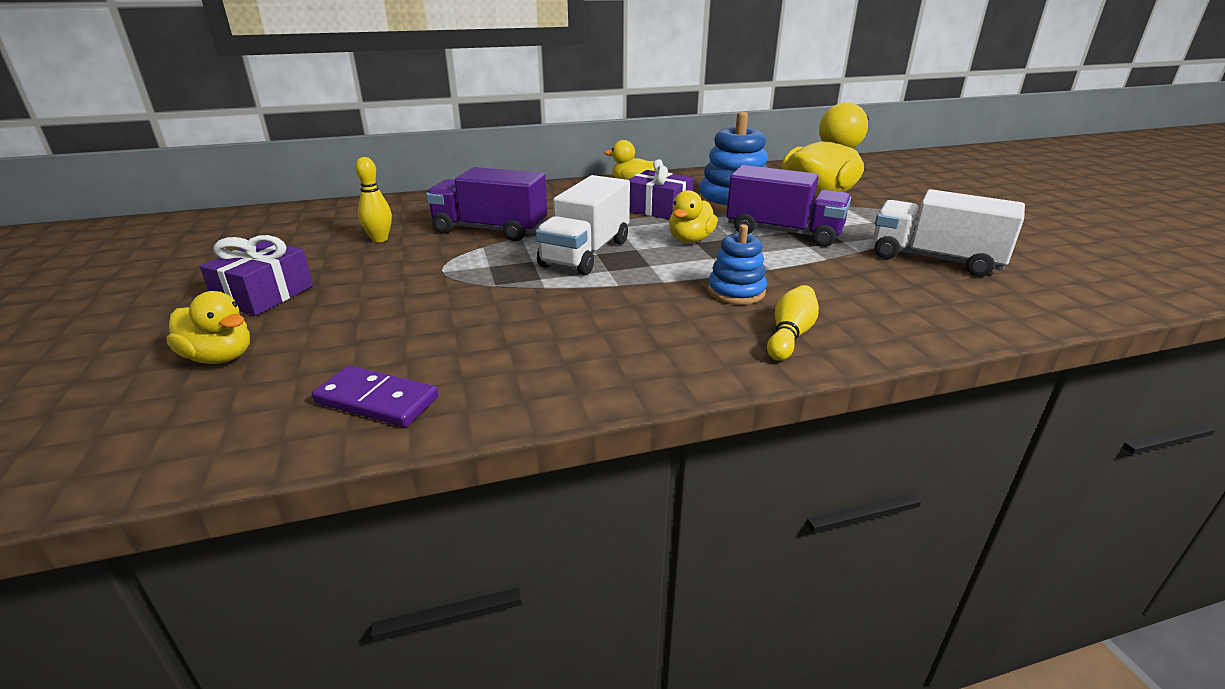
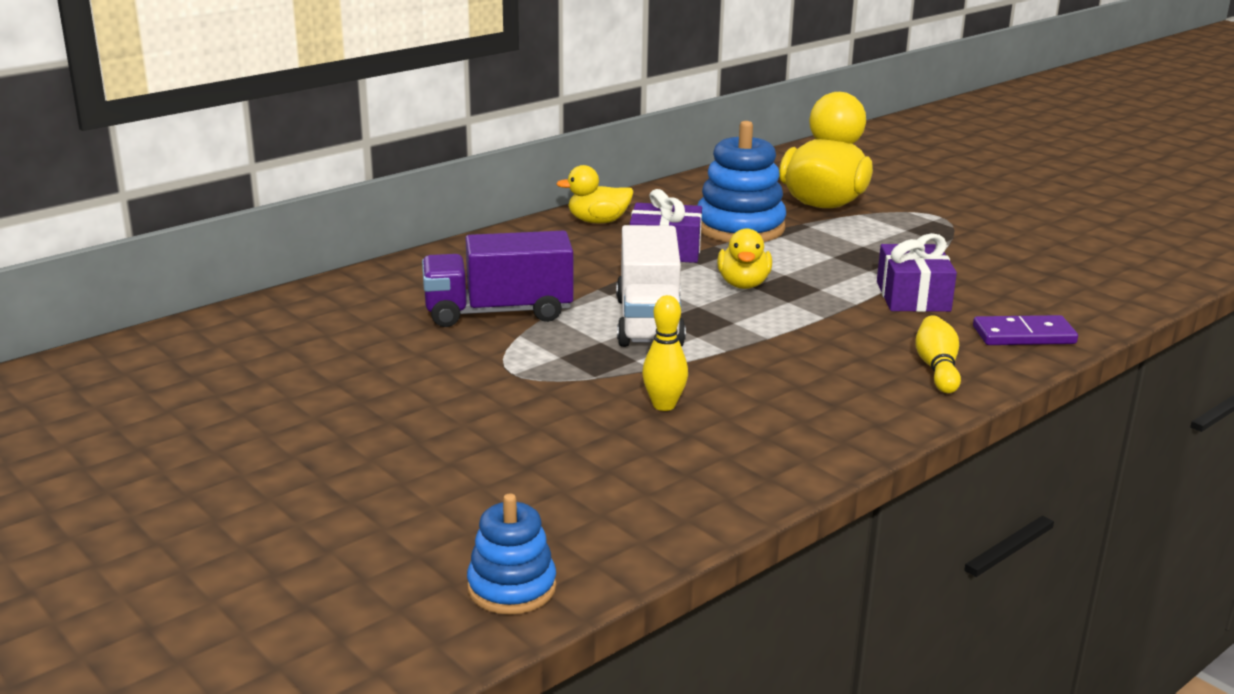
camera: 25 degrees left, 5 degrees down
(220, 357) = (403, 514): yellow duck -> none
(264, 295) = (339, 442): purple gift -> purple gift (913, 296)
(376, 400) = (634, 511): purple domino -> purple domino (1024, 335)
(379, 239) = (374, 349): yellow bowling pin -> yellow bowling pin (664, 405)
(736, 291) = (848, 335): blue stacking toy -> blue stacking toy (512, 588)
(783, 233) = (830, 258): purple truck -> none
(935, 259) = (998, 264): white truck -> none

